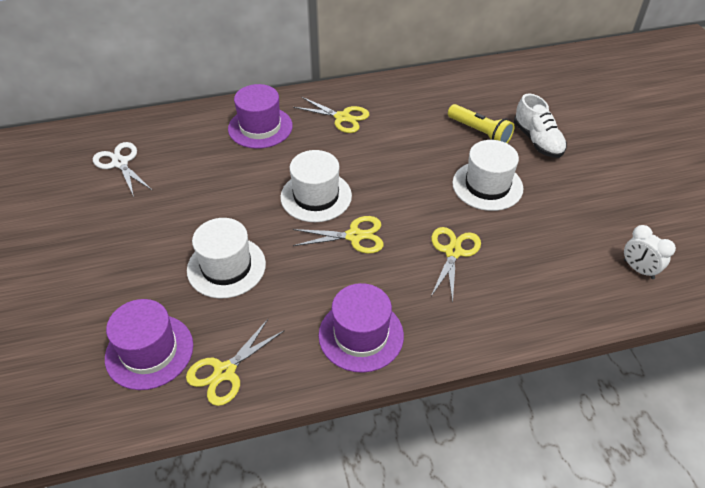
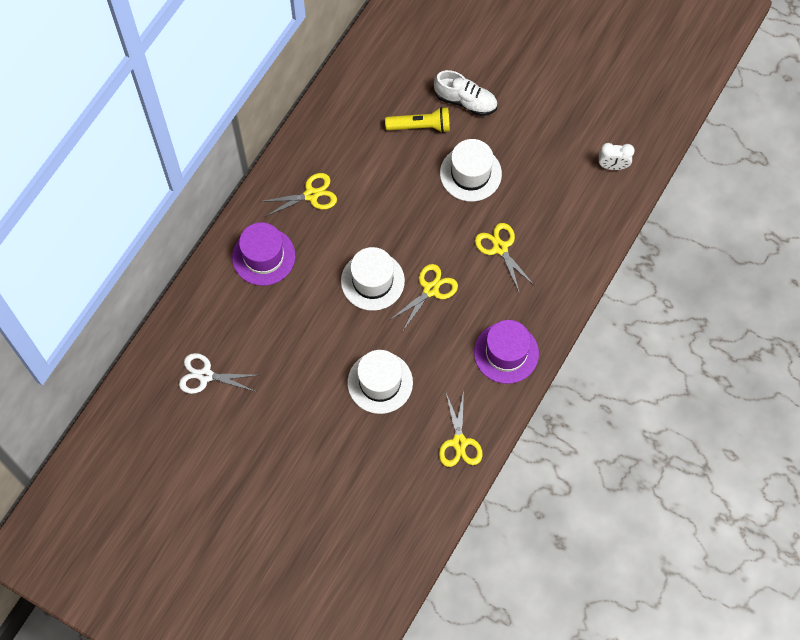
camera: 45 degrees left, 20 degrees up
(149, 351) = (404, 471): purple hat -> none

